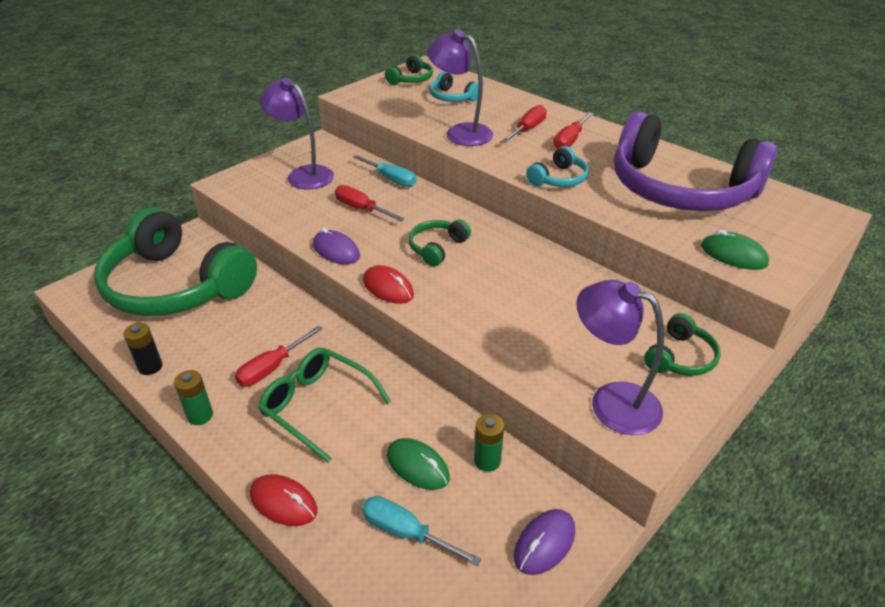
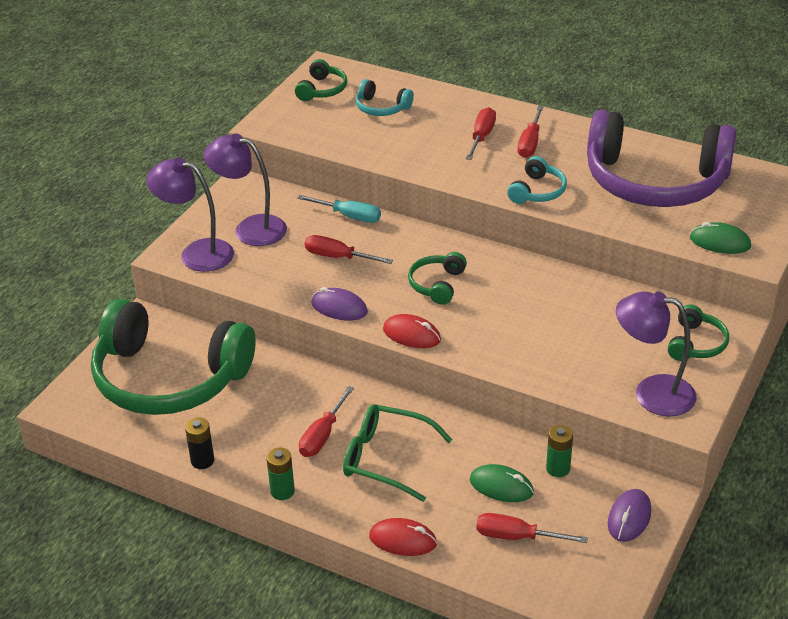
camera: 15 degrees left, 0 degrees up
(405, 532) = (516, 537): turquoise screwdriver -> red screwdriver
(460, 132) = (414, 153): purple lamp -> purple lamp (196, 253)

